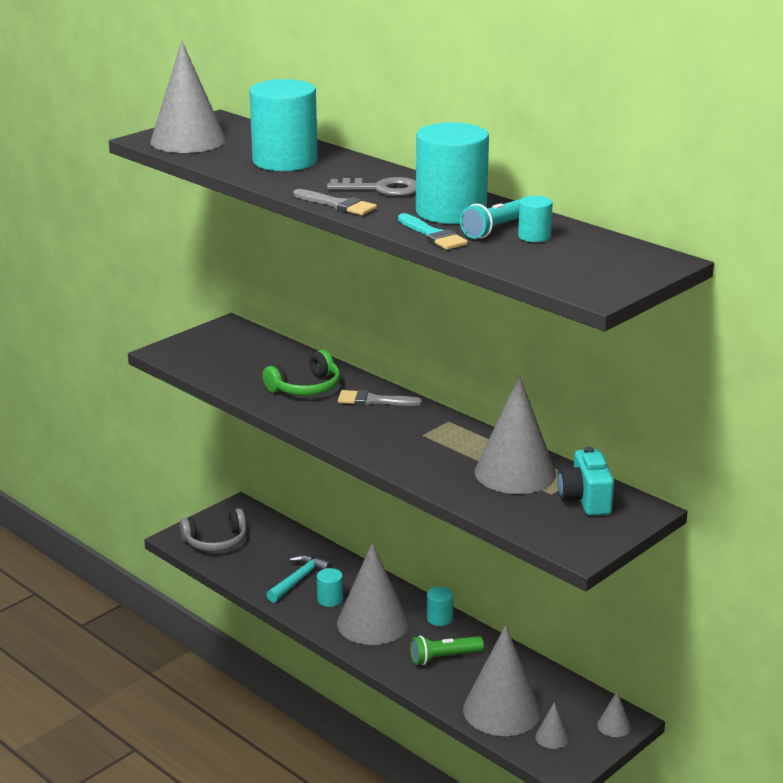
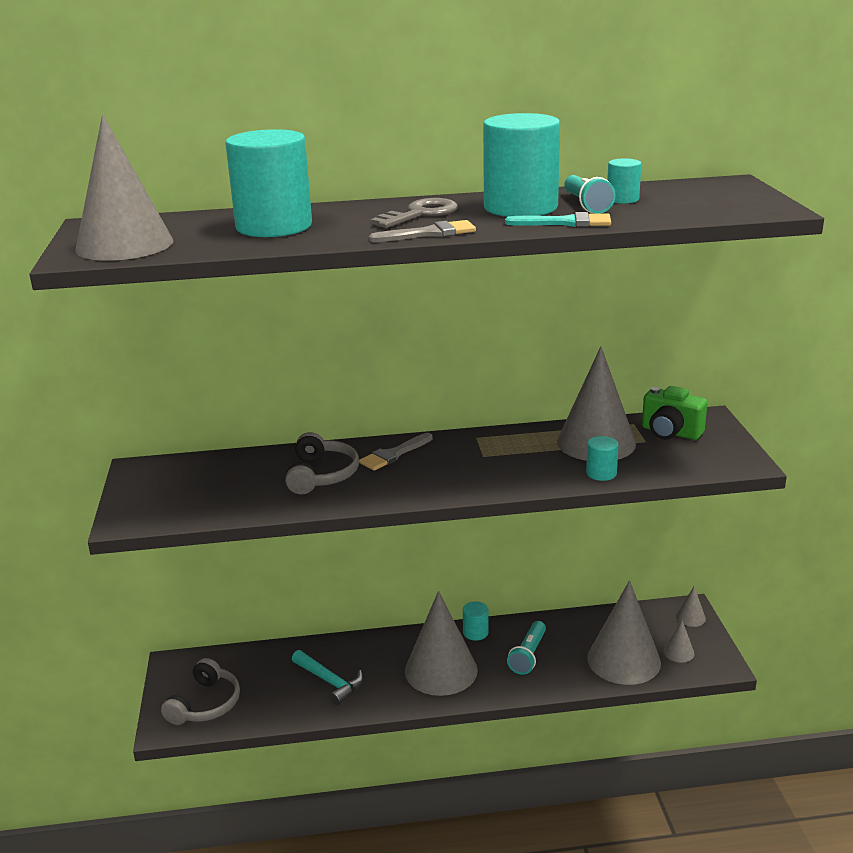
camera: 50 degrees left, 0 degrees up
(299, 579) = (330, 682): turquoise hammer -> turquoise hammer turned 150 degrees clockwise
(306, 387) = (321, 475): green headphones -> grey headphones
(330, 599) = (380, 678): turquoise cylinder -> turquoise cylinder (601, 473)
(444, 657) = (528, 655): green flashlight -> turquoise flashlight
(585, 500) = (670, 432): turquoise camera -> green camera

